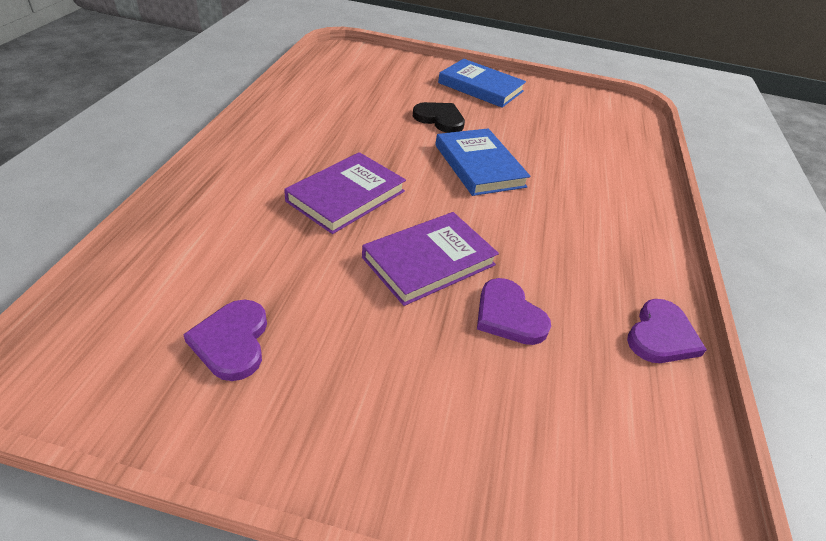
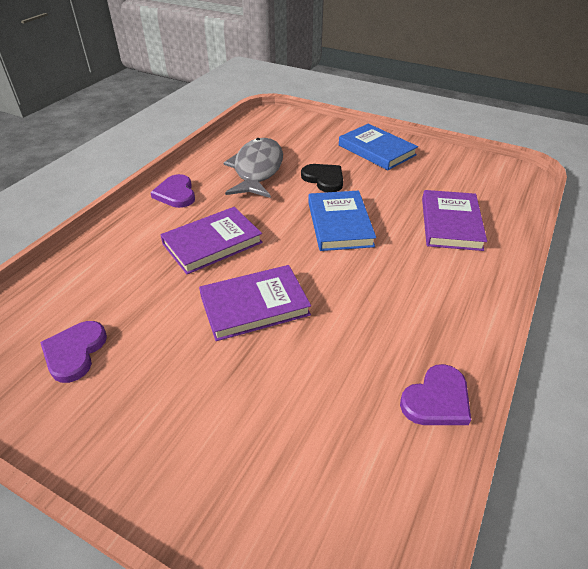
camera: 20 degrees right, 0 degrees up
(360, 112) = (257, 170): none -> grey fish
(508, 315) = (301, 361): purple heart -> purple heart (176, 194)
(590, 158) = (451, 223): none -> purple book

